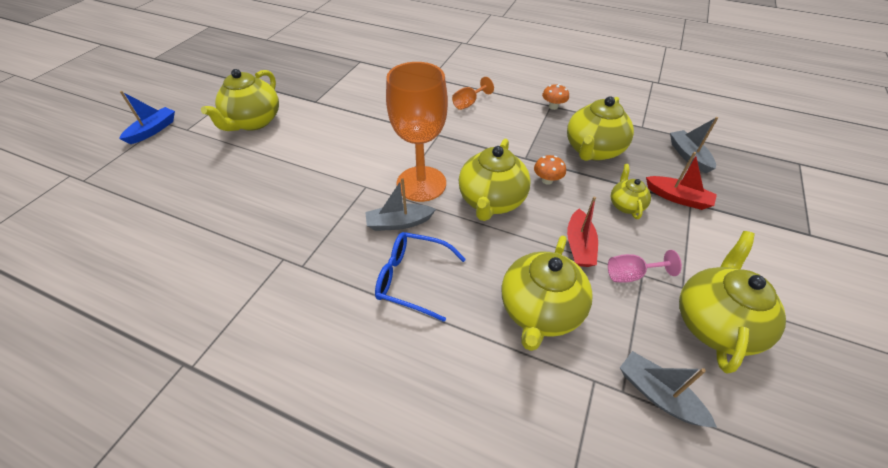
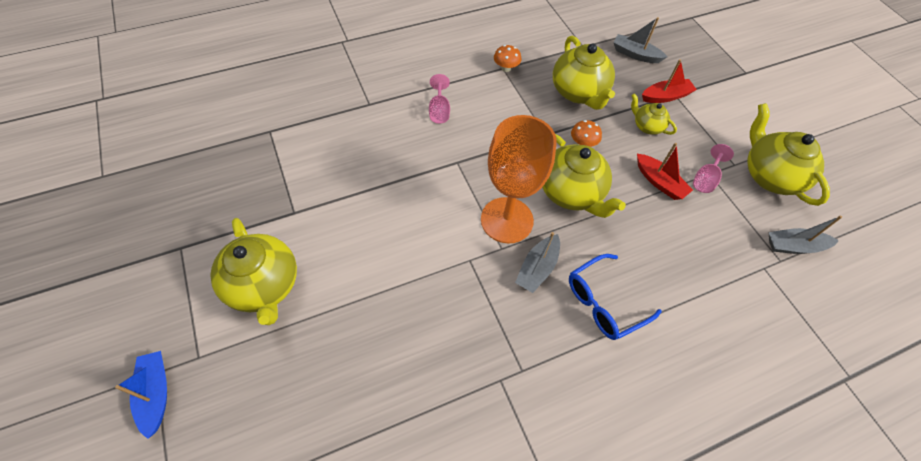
camera: 50 degrees left, 10 degrees up
(469, 103) = (439, 110): orange goblet -> pink goblet
(539, 311) = (694, 251): yellow teapot -> none

